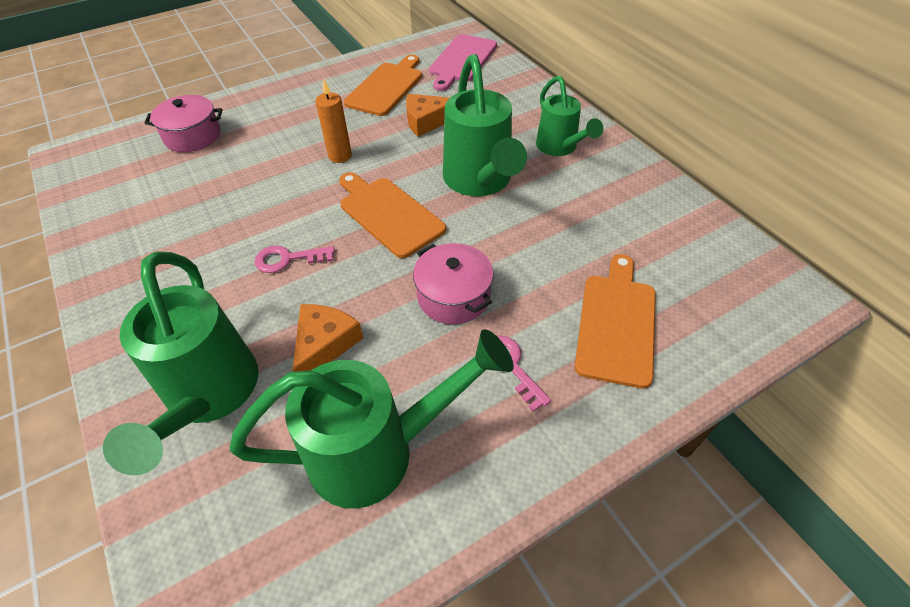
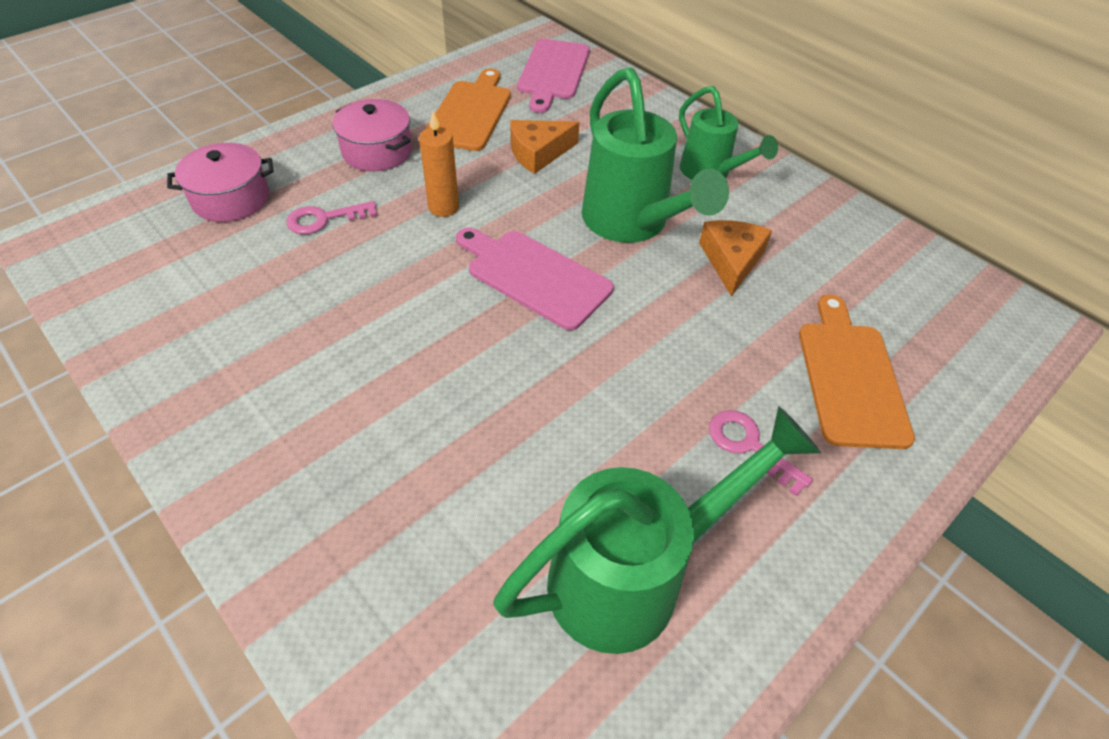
camera: 15 degrees left, 0 degrees up
(209, 397) = (389, 545): green watering can -> none
(288, 259) = (426, 349): pink key -> pink key (324, 219)
(324, 344) = (515, 453): orange cheese -> orange cheese (731, 260)
(388, 214) = (534, 276): orange cutting board -> pink cutting board
(453, 296) = (652, 370): pink pot -> pink pot (377, 151)

